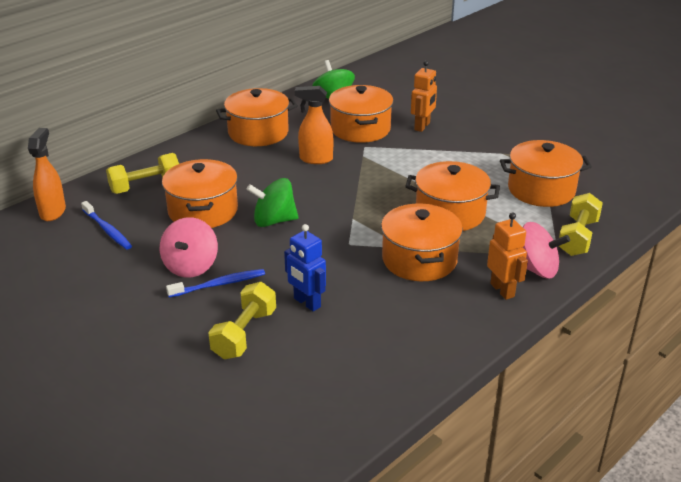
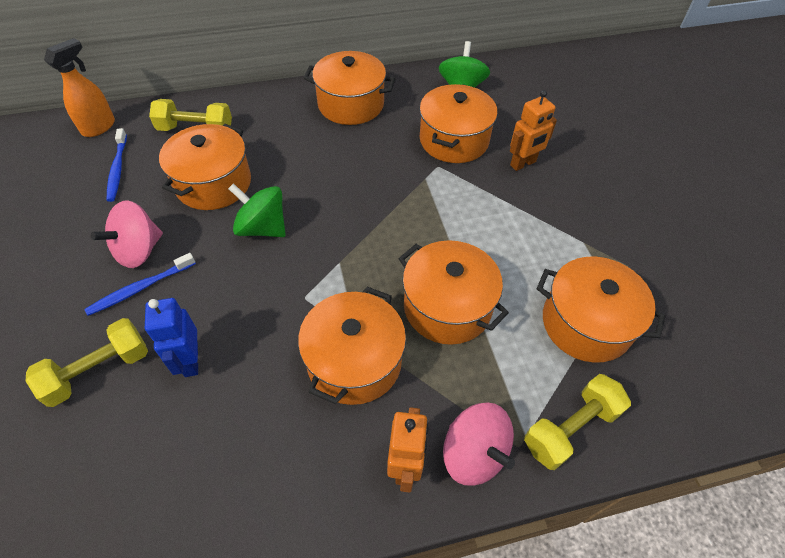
camera: 30 degrees right, 20 degrees up
(219, 284) = (140, 288): blue toothbrush -> blue toothbrush turned 135 degrees clockwise
(315, 159) = (374, 162): orange spray bottle -> none

